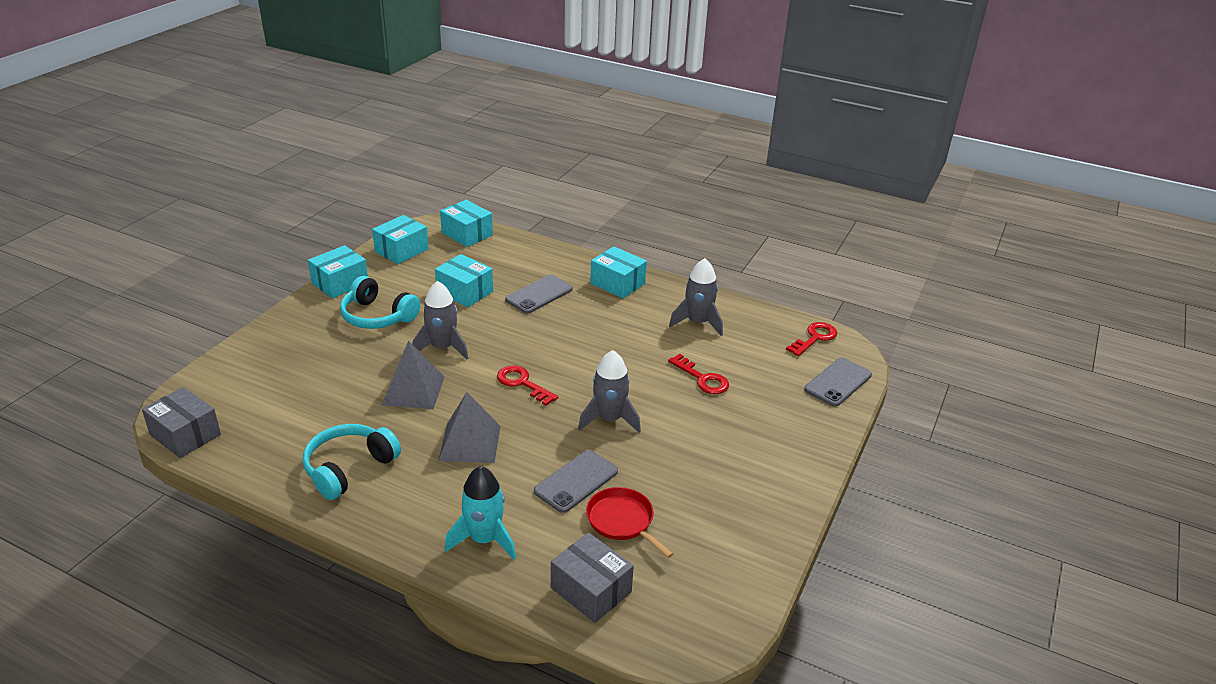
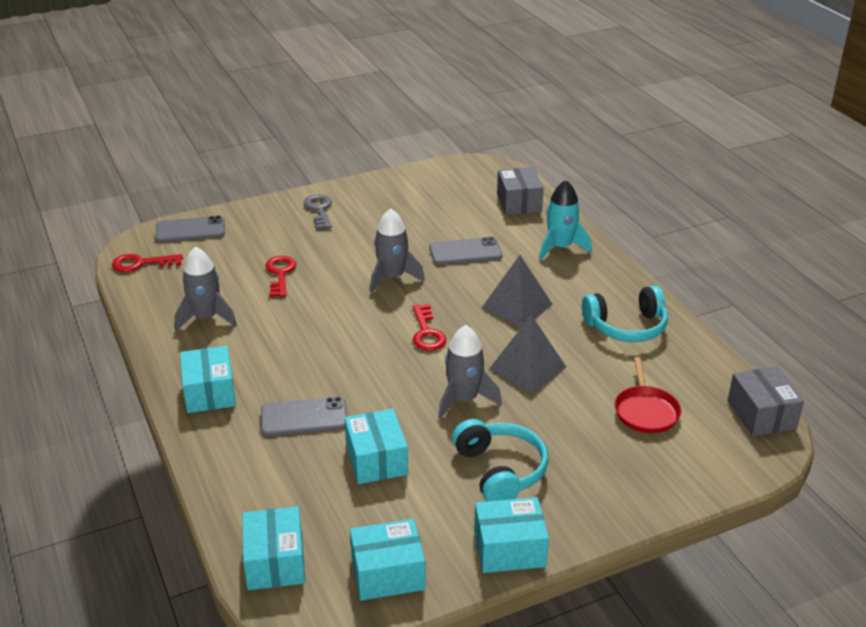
camera: 140 degrees left, 0 degrees up
(622, 521) = (461, 222): red pan -> red pan (645, 411)
(775, 461) = (319, 210): none -> grey key

